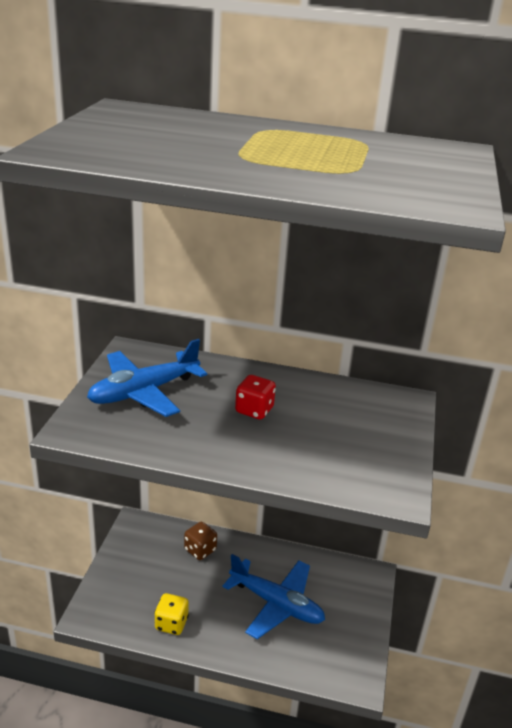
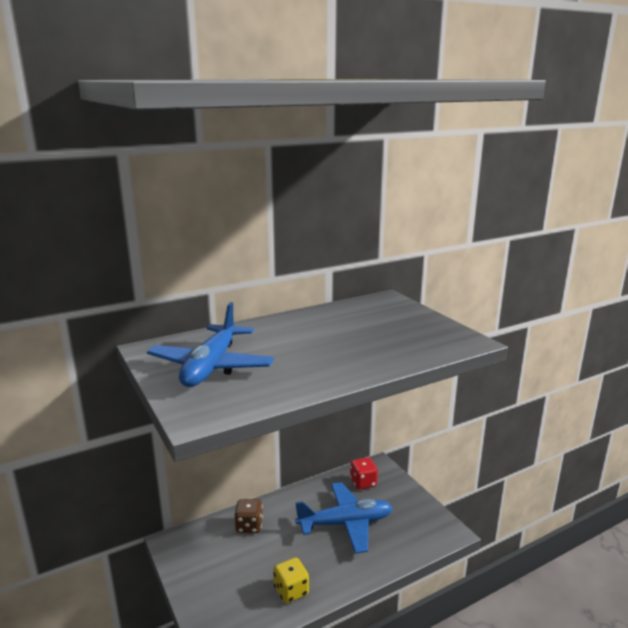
camera: 40 degrees left, 10 degrees down
(254, 410) = (311, 341): red dice -> red dice (363, 483)

